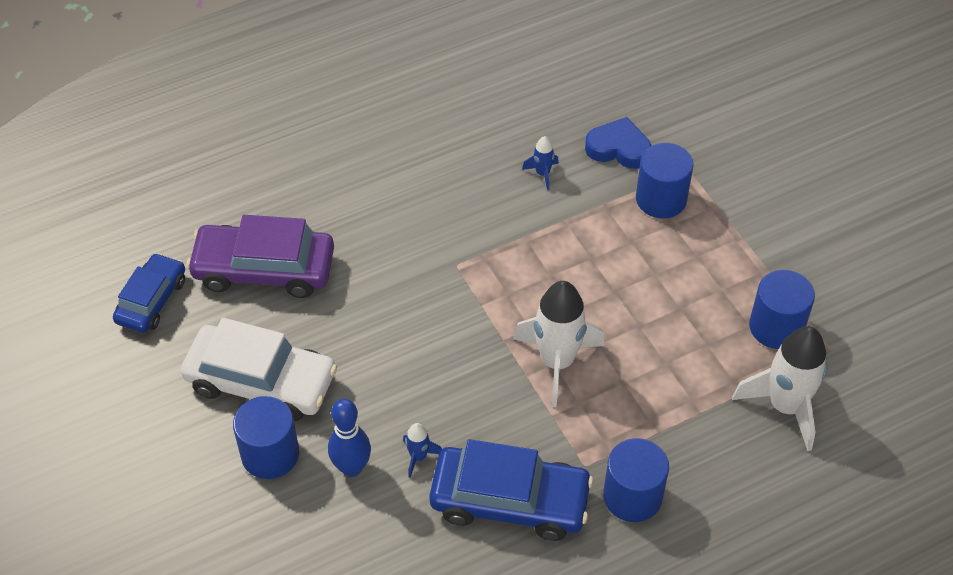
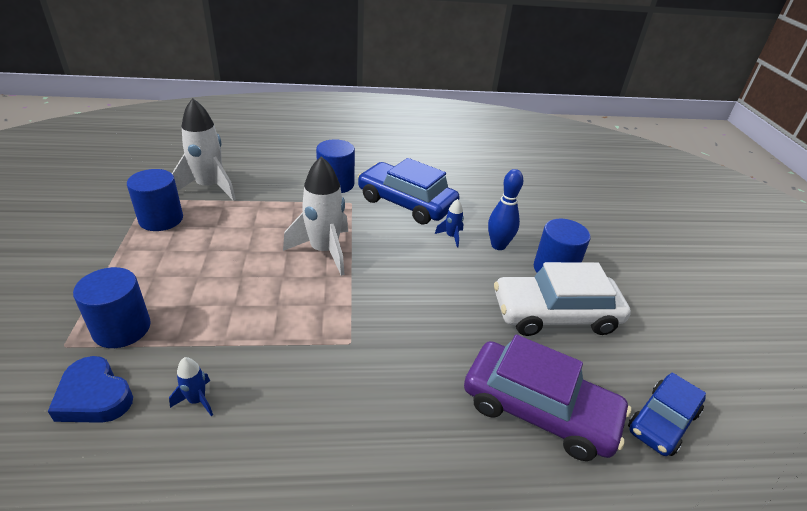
camera: 160 degrees left, 15 degrees down
(261, 382) = (555, 314): white car -> white car turned 45 degrees counterclockwise

